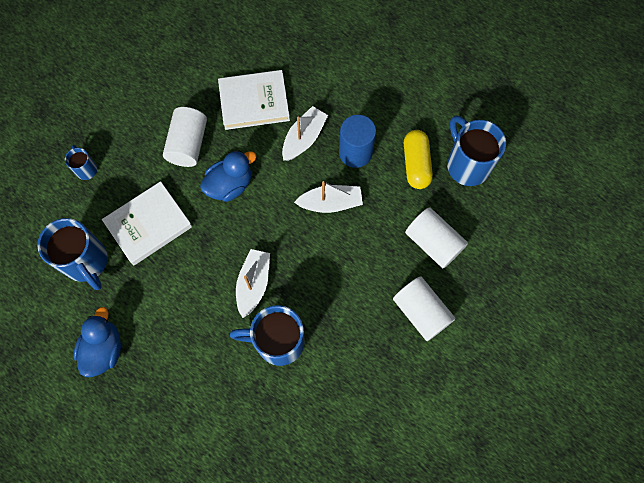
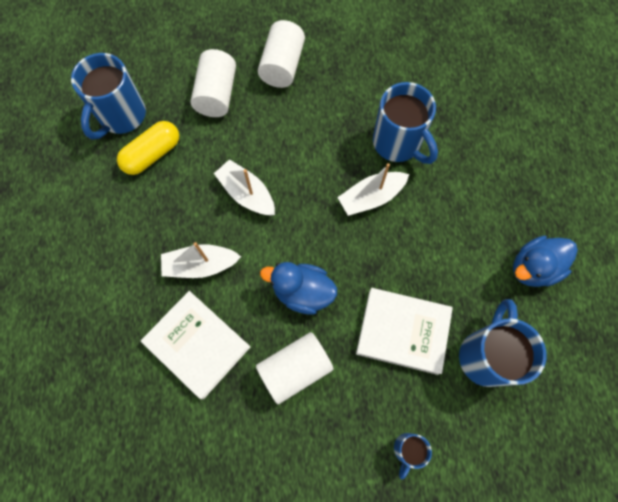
camera: 130 degrees left, 0 degrees up
(355, 152) = (180, 210): blue cylinder -> none

